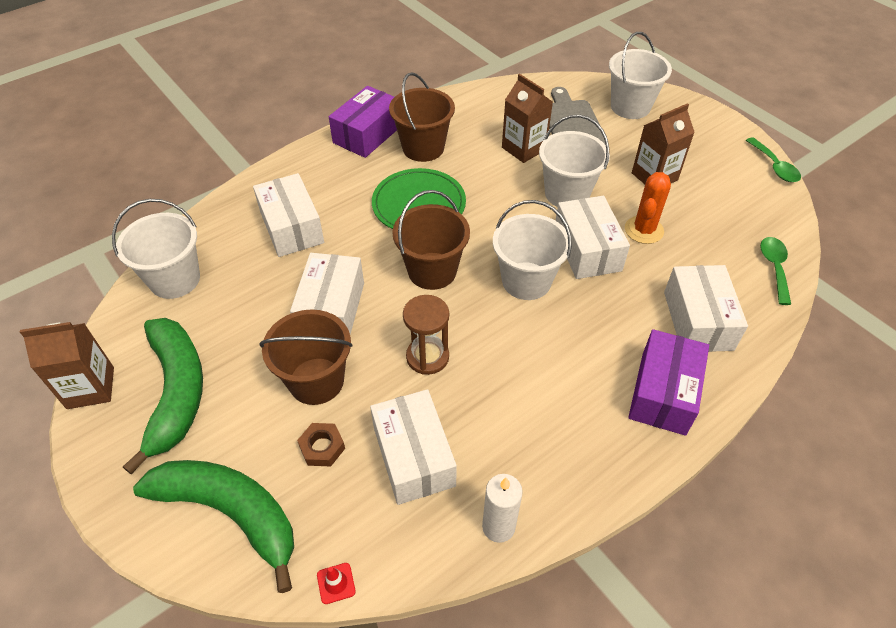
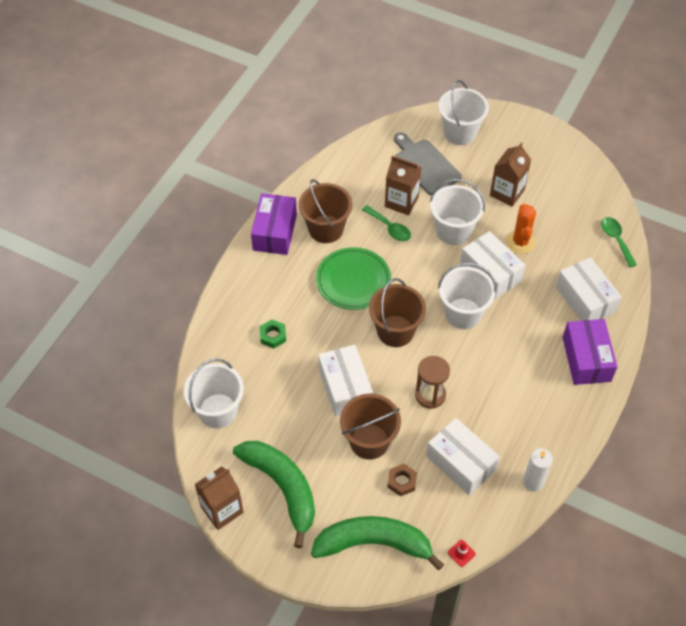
camera: 25 degrees left, 5 degrees up
(292, 227) = (273, 336): white box -> green nut
(774, 166) = (584, 153): green spoon -> green spoon (389, 228)

